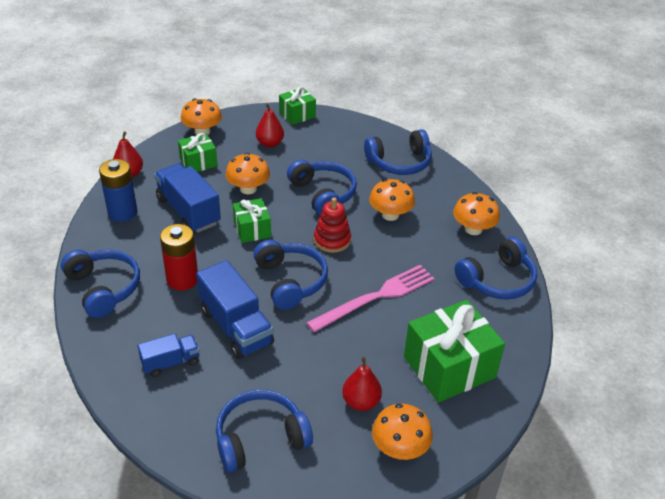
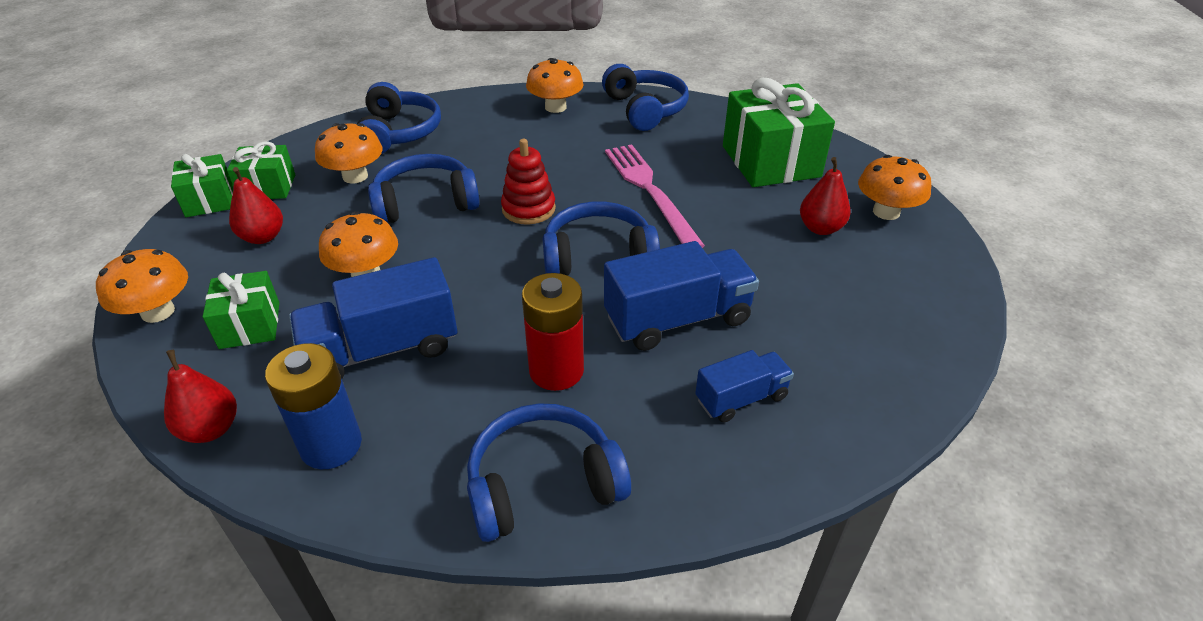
camera: 75 degrees left, 0 degrees up
(171, 362) = (741, 398): blue truck -> blue truck turned 75 degrees clockwise
(252, 229) = (469, 280): green gift -> green gift (267, 187)
(260, 438) = (882, 317): blue headphones -> none
(390, 215) = (500, 156): orange mushroom -> orange mushroom (355, 176)

